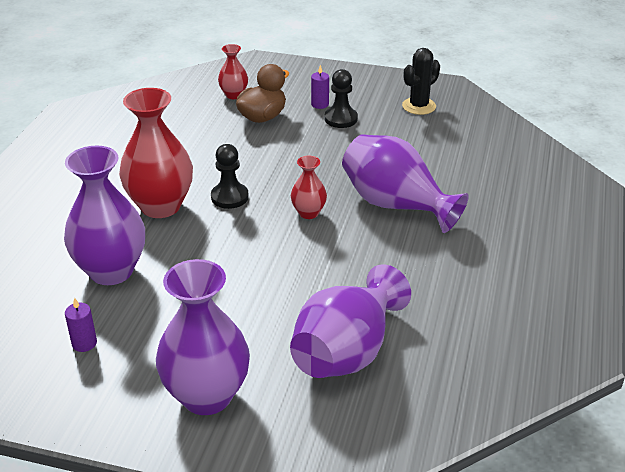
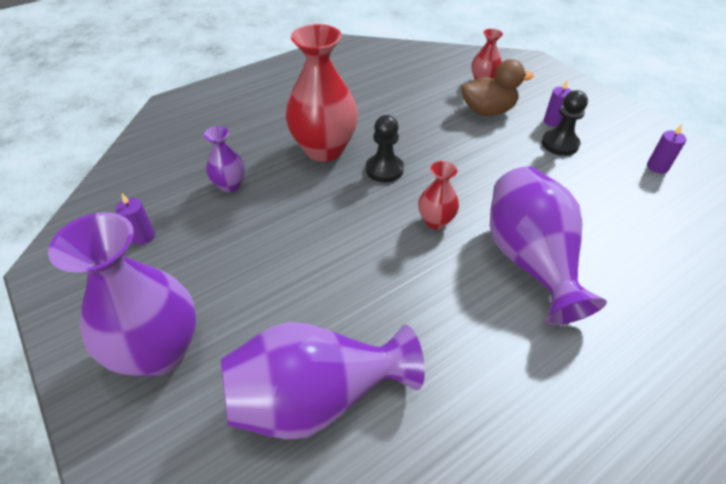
camera: 40 degrees right, 10 degrees up
(111, 271) = (230, 185): purple vase -> purple vase, size x0.50
(419, 106) = (657, 167): black cactus -> purple candle

